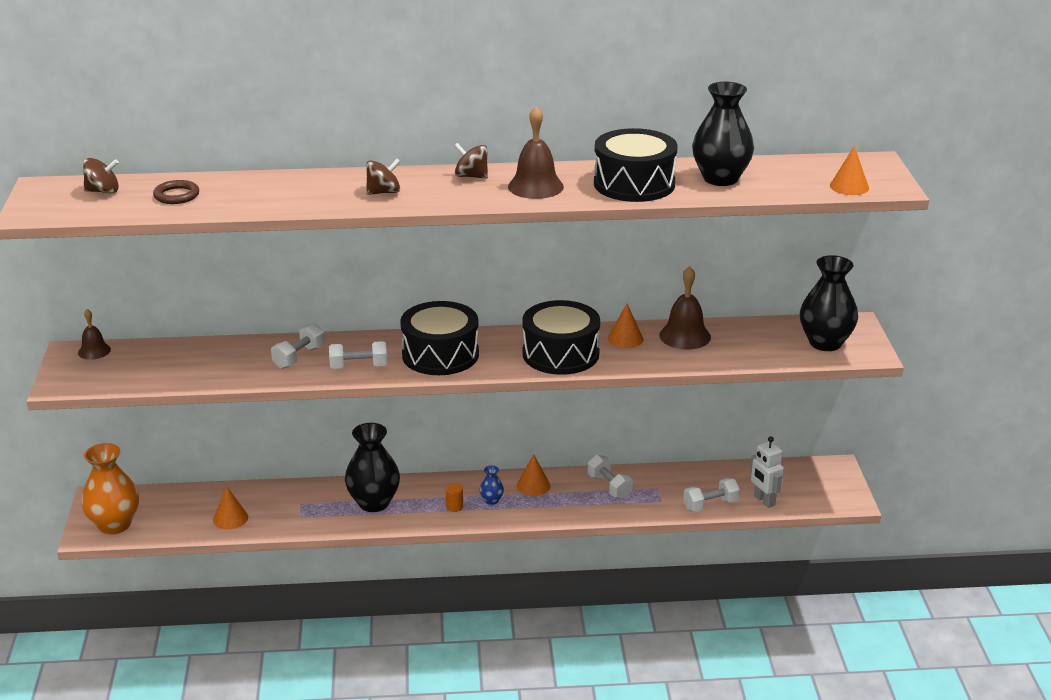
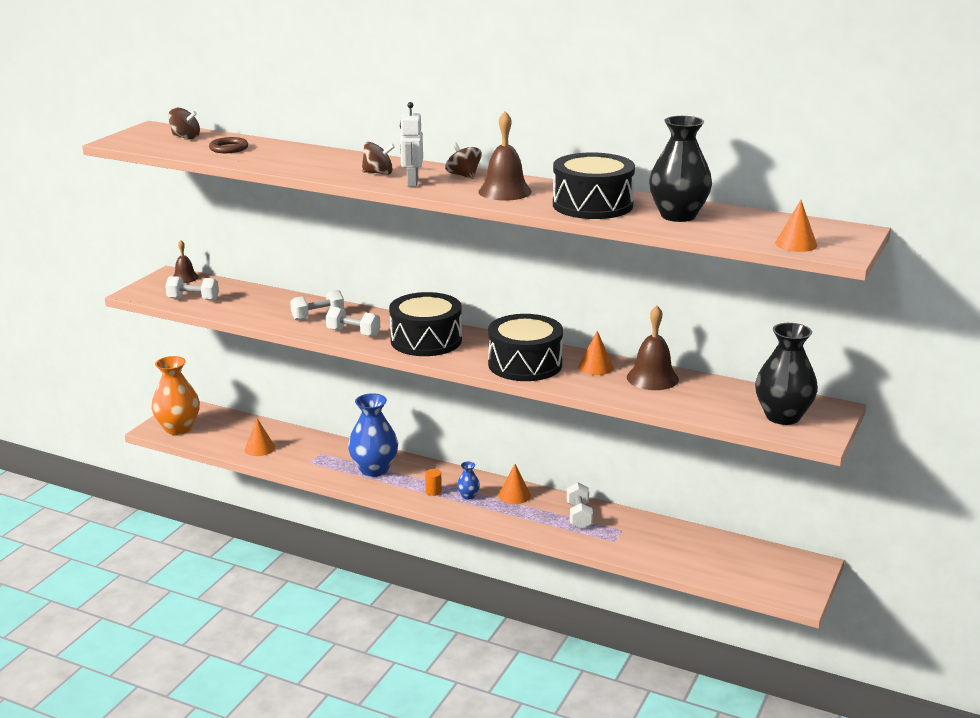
camera: 30 degrees right, 5 degrees down
(374, 503) = (374, 469): black vase -> blue vase
(710, 505) = (656, 558): white dumbbell -> white dumbbell (193, 299)
(764, 501) = (711, 570): white robot -> white robot (412, 182)

